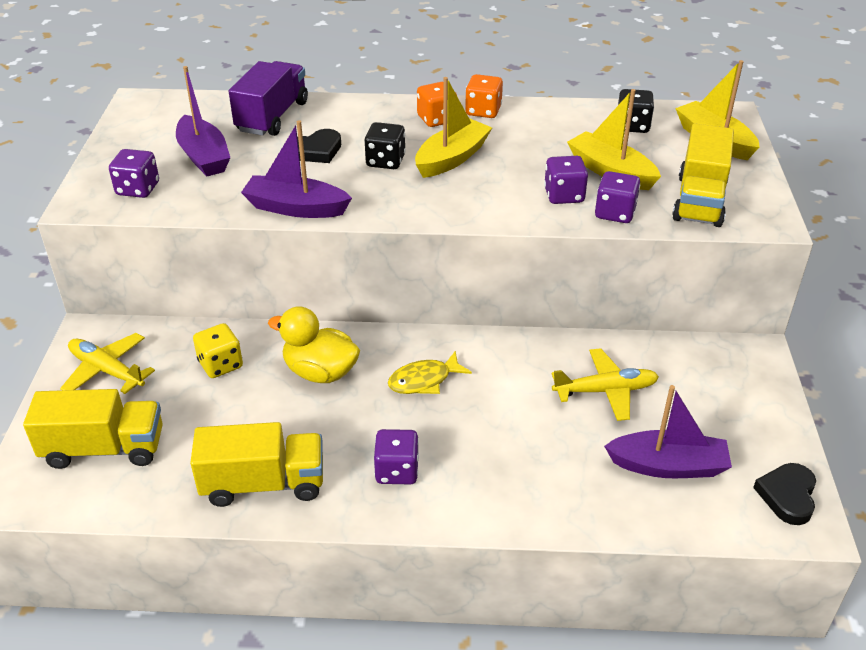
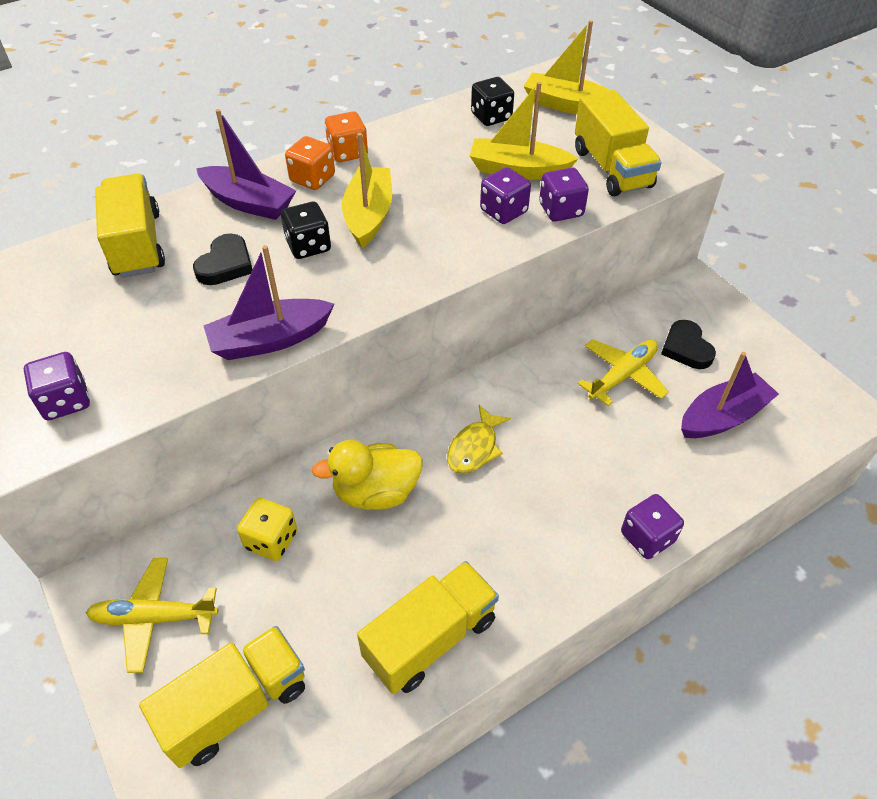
camera: 35 degrees left, 10 degrees up
(204, 157) = (106, 326): purple boat -> purple boat (249, 203)
(272, 117) = (137, 244): purple truck -> yellow truck
(397, 471) = (532, 550): purple dice -> purple dice (647, 537)
(787, 496) = (816, 394): black heart -> black heart (686, 348)

